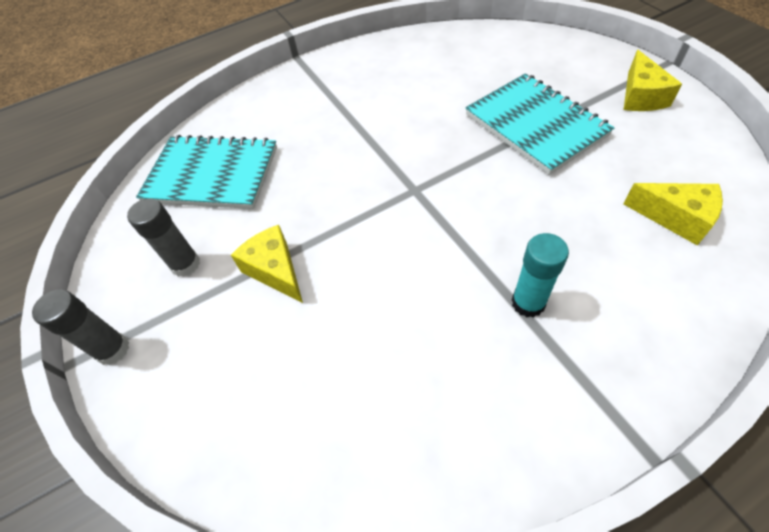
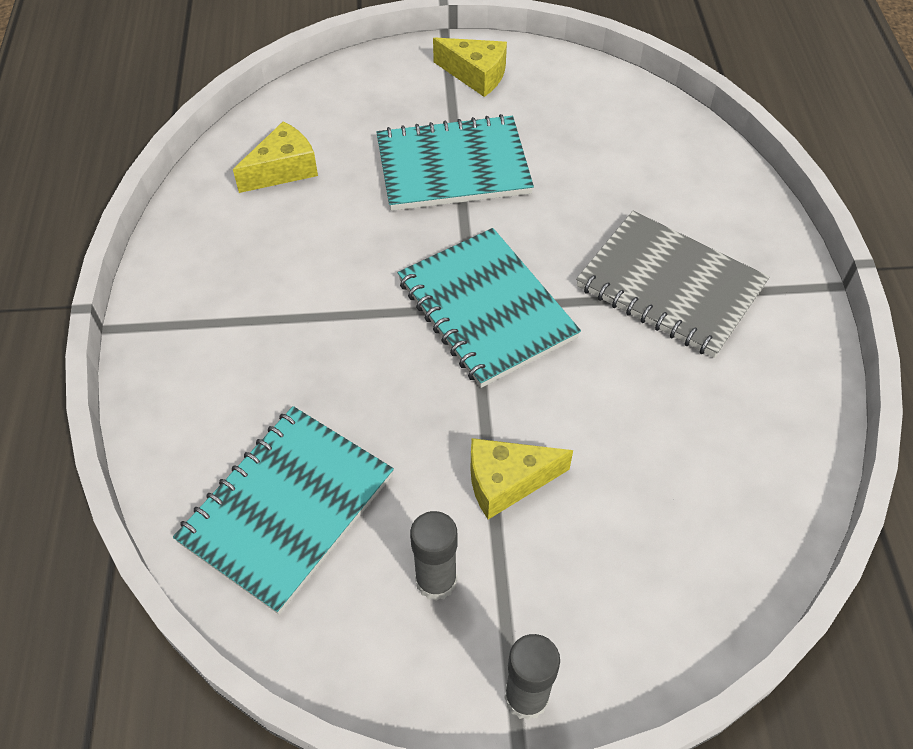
camera: 70 degrees left, 0 degrees up
(417, 197) = (486, 309): none -> turquoise notebook
(528, 303) = (670, 287): turquoise glue stick -> grey notebook
(676, 218) = (638, 144): yellow cheese -> yellow cheese (283, 170)

